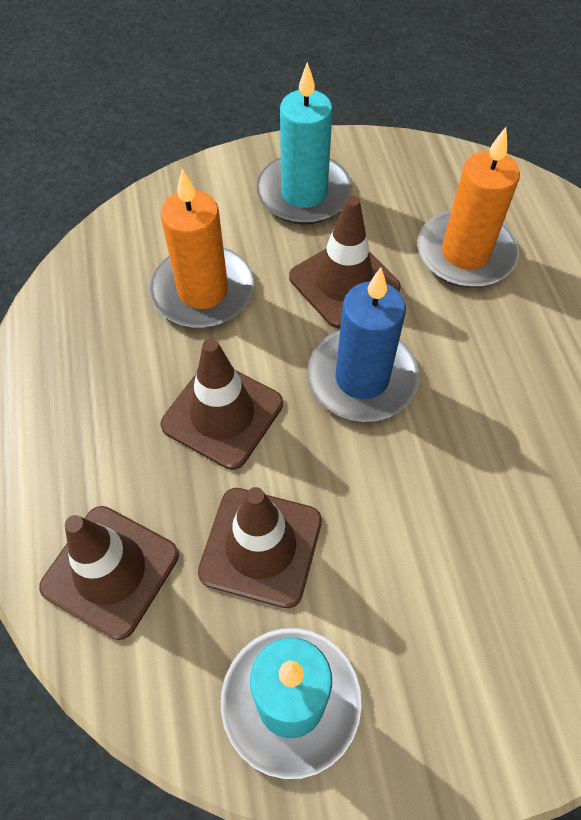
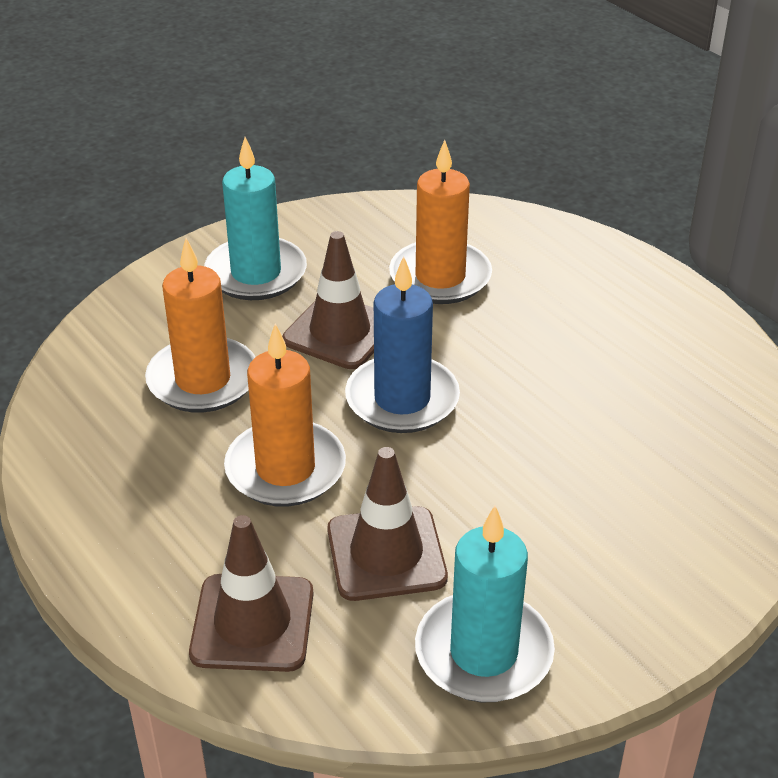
camera: 25 degrees left, 20 degrees down
(222, 414) = (285, 469): brown traffic cone -> orange candle

